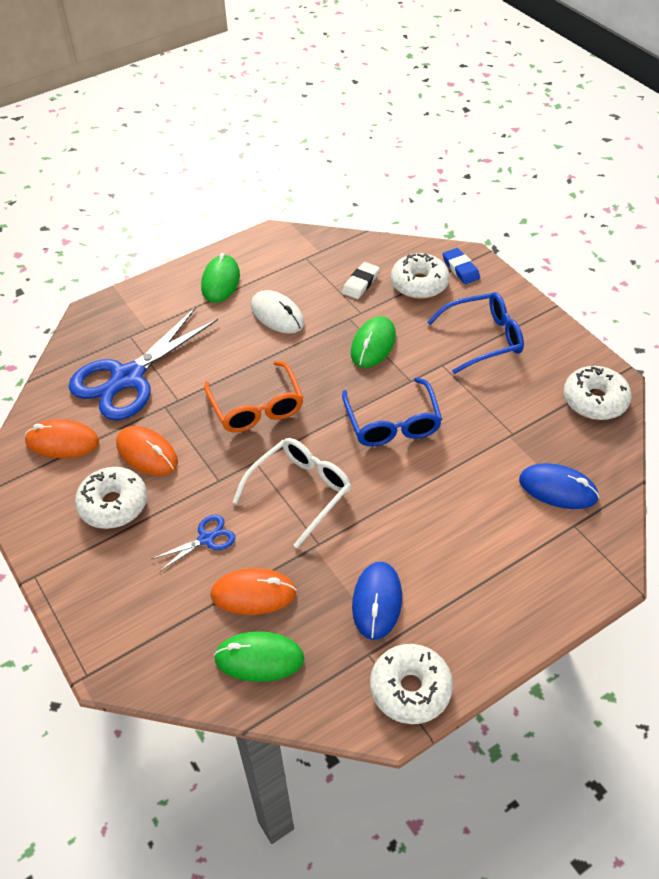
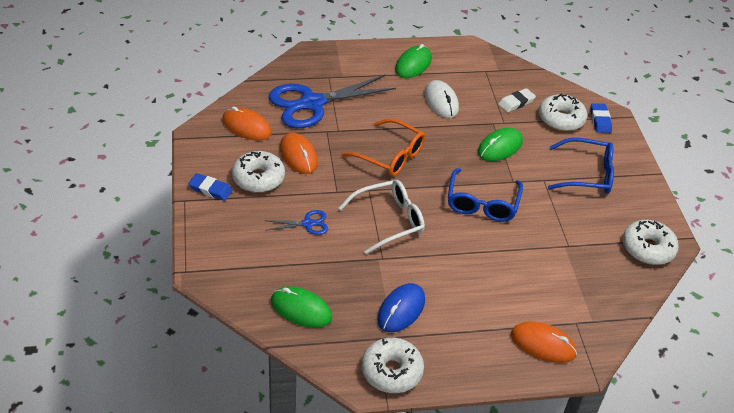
camera: 20 degrees right, 5 degrees down
(60, 546) = (210, 189): none -> blue eraser
(253, 594) = (320, 270): orange mouse -> orange mouse (543, 344)
(256, 407) = (390, 156): orange glasses -> orange glasses turned 60 degrees counterclockwise
(558, 489) = (579, 294): blue mouse -> none

